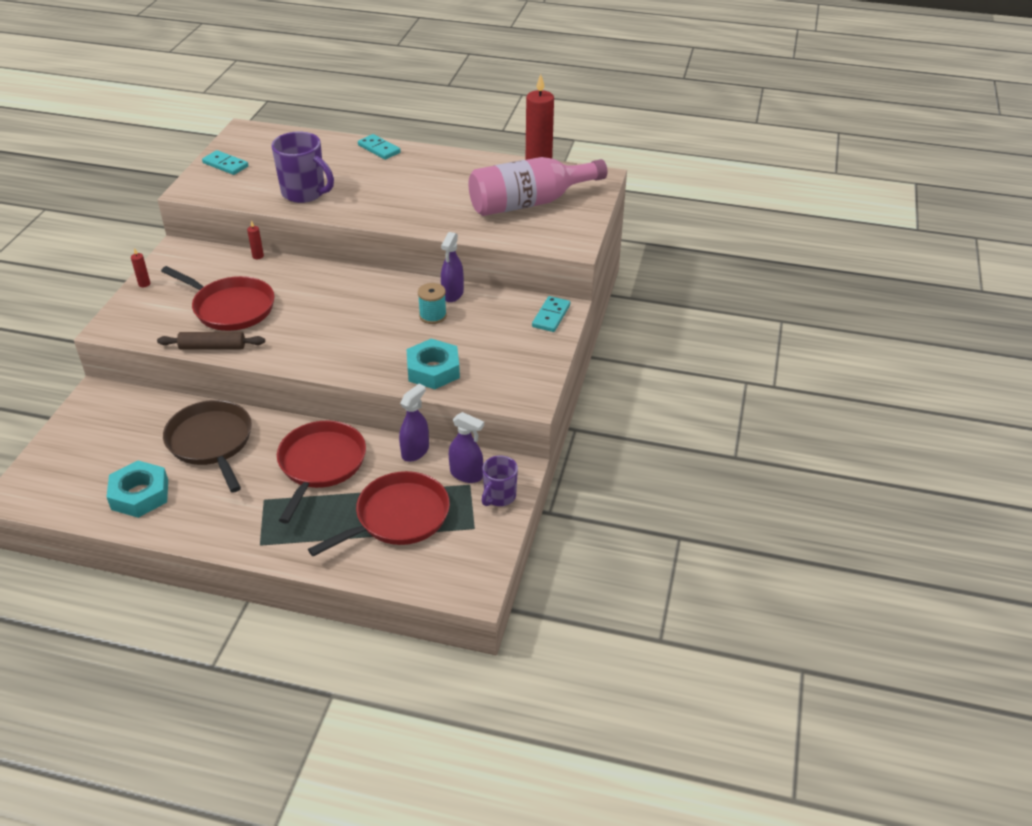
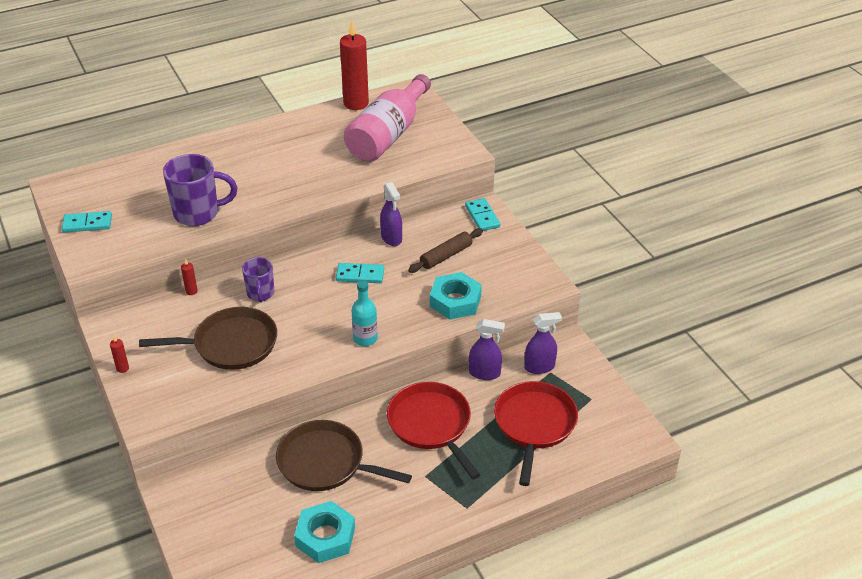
camera: 40 degrees left, 0 degrees up
(212, 347) = (262, 383): brown rolling pin -> brown rolling pin (446, 256)
(231, 308) = (231, 344): red pan -> brown pan
(325, 358) = (365, 339): none -> turquoise bottle
(379, 149) = (206, 147): turquoise domino -> turquoise domino (360, 275)
(415, 451) = (484, 373): purple spray bottle -> purple spray bottle turned 105 degrees clockwise
(433, 316) = (399, 262): turquoise spool -> none
(499, 497) = (579, 368): purple mug -> purple mug (260, 294)

